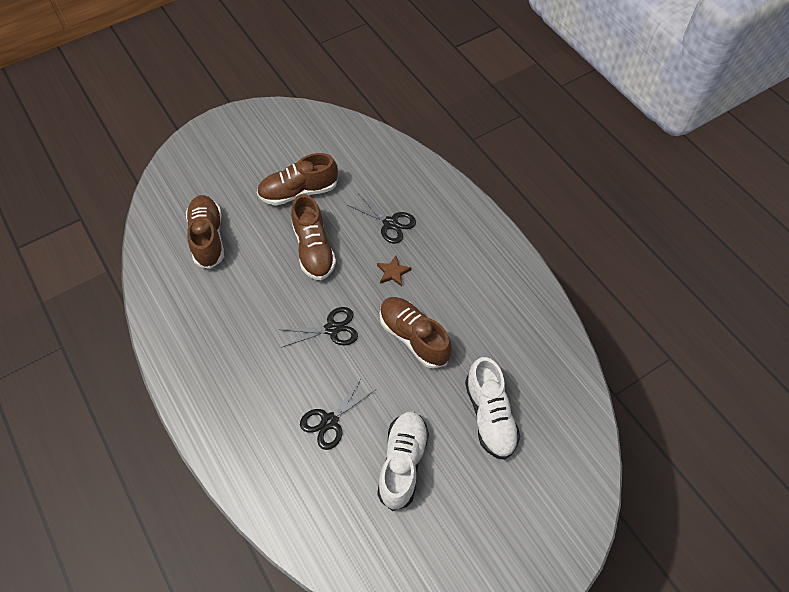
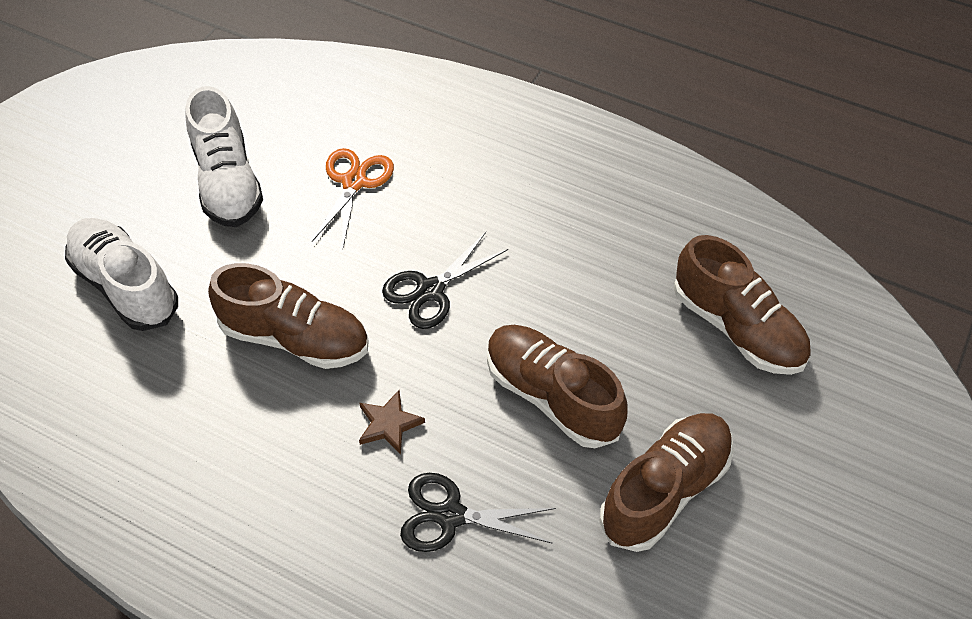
camera: 150 degrees right, 5 degrees down
(329, 421) = (354, 182): black scissors -> orange scissors

